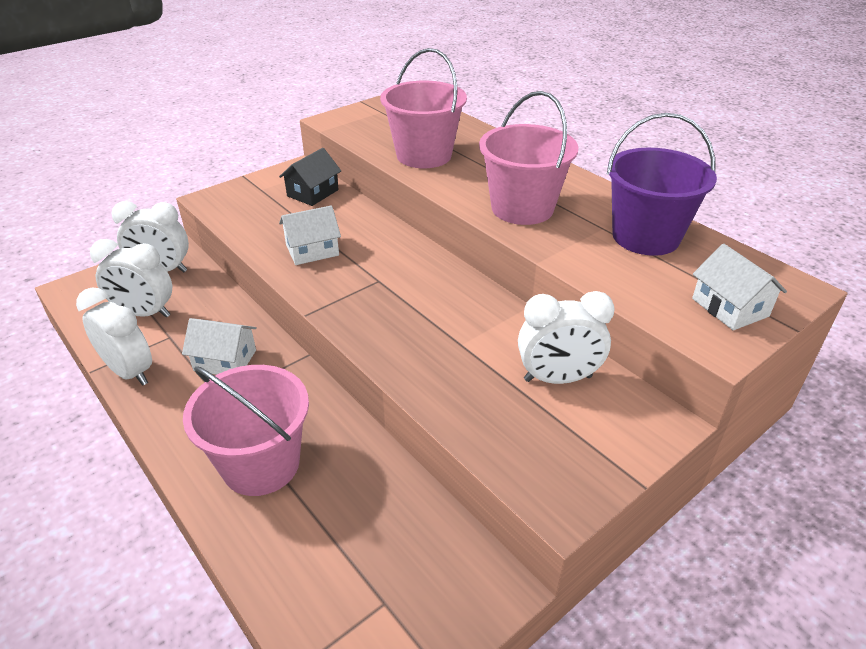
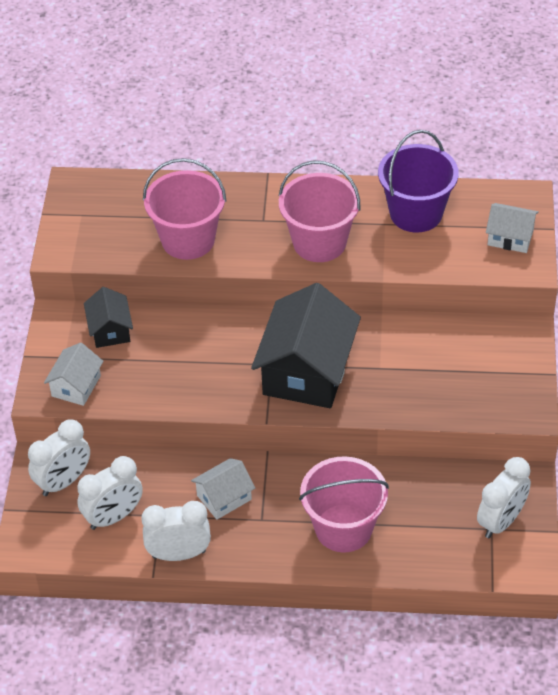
camera: 45 degrees left, 10 degrees up
(312, 250) = (193, 376): white house -> white house (76, 386)
(397, 303) = (307, 371): none -> black house
(557, 378) = (453, 348): white clock -> white clock (501, 521)

